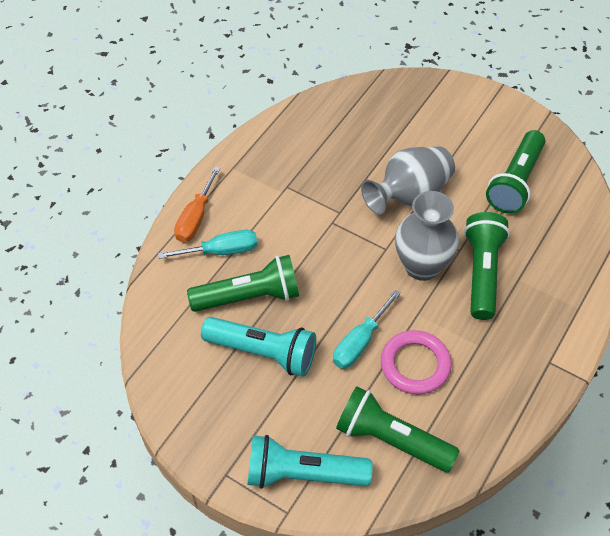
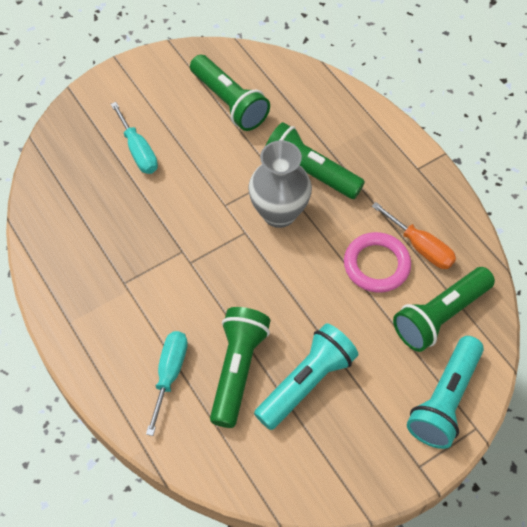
camera: 65 degrees left, 5 degrees up
(195, 218) = (114, 383): orange screwdriver -> orange screwdriver (420, 247)
(359, 342) = (334, 297): turquoise screwdriver -> turquoise screwdriver (138, 151)
(409, 195) = (196, 187): grey vase -> none

